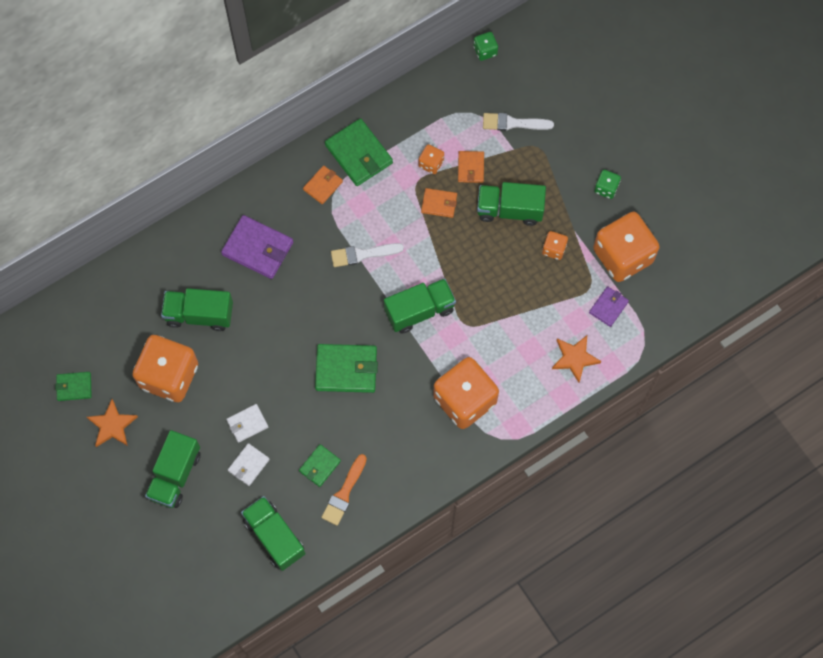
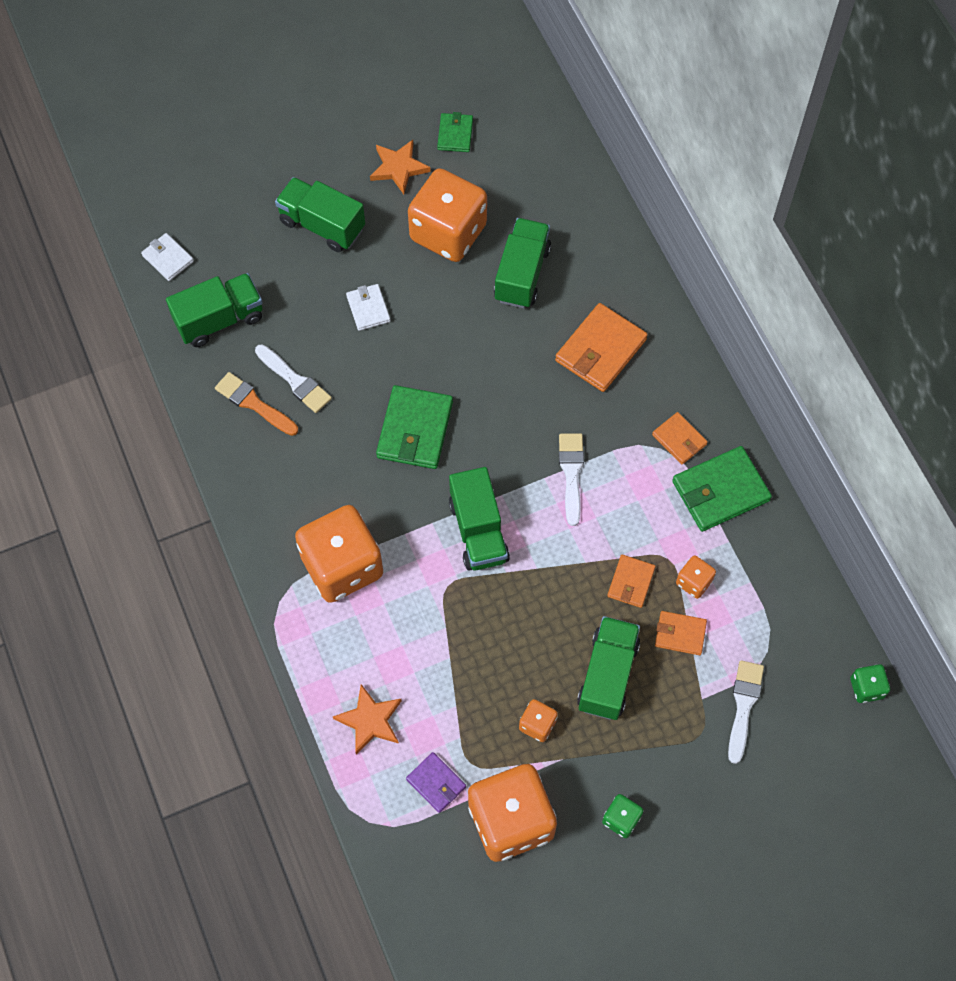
camera: 100 degrees right, 5 degrees down
(248, 465) = (315, 303): white wallet -> white wallet (168, 258)
(257, 248) = (600, 350): purple wallet -> orange wallet
(319, 466) = (295, 381): green wallet -> white brush

